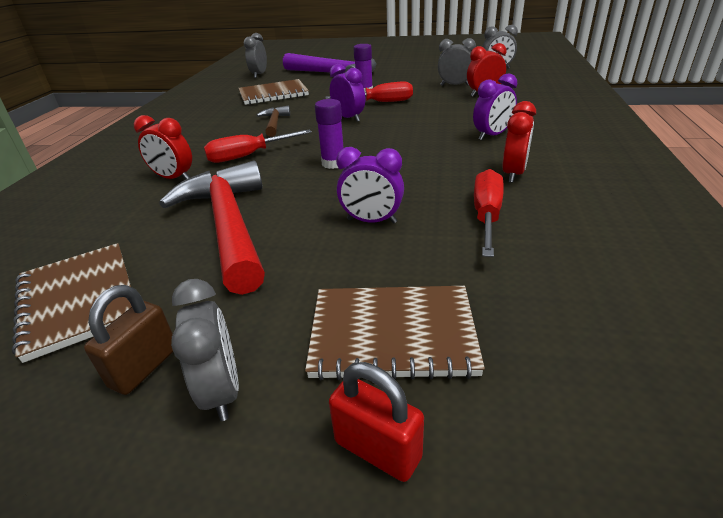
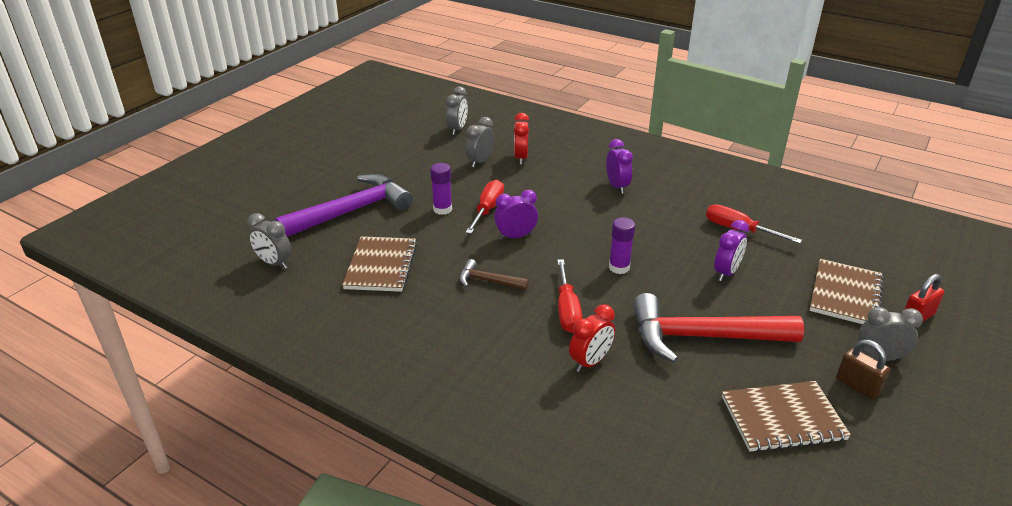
camera: 70 degrees left, 0 degrees up
(513, 174) = (687, 202): red clock -> none

